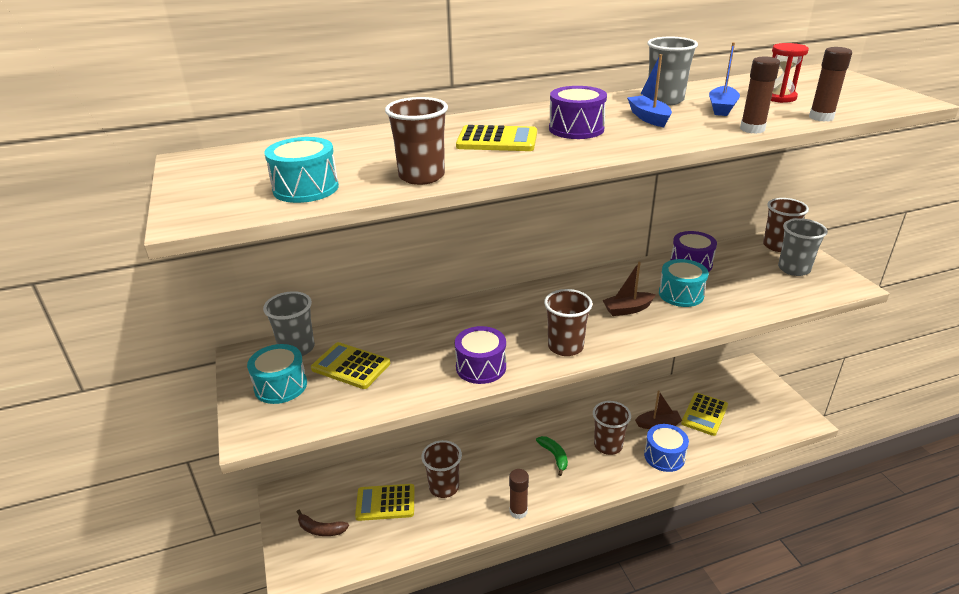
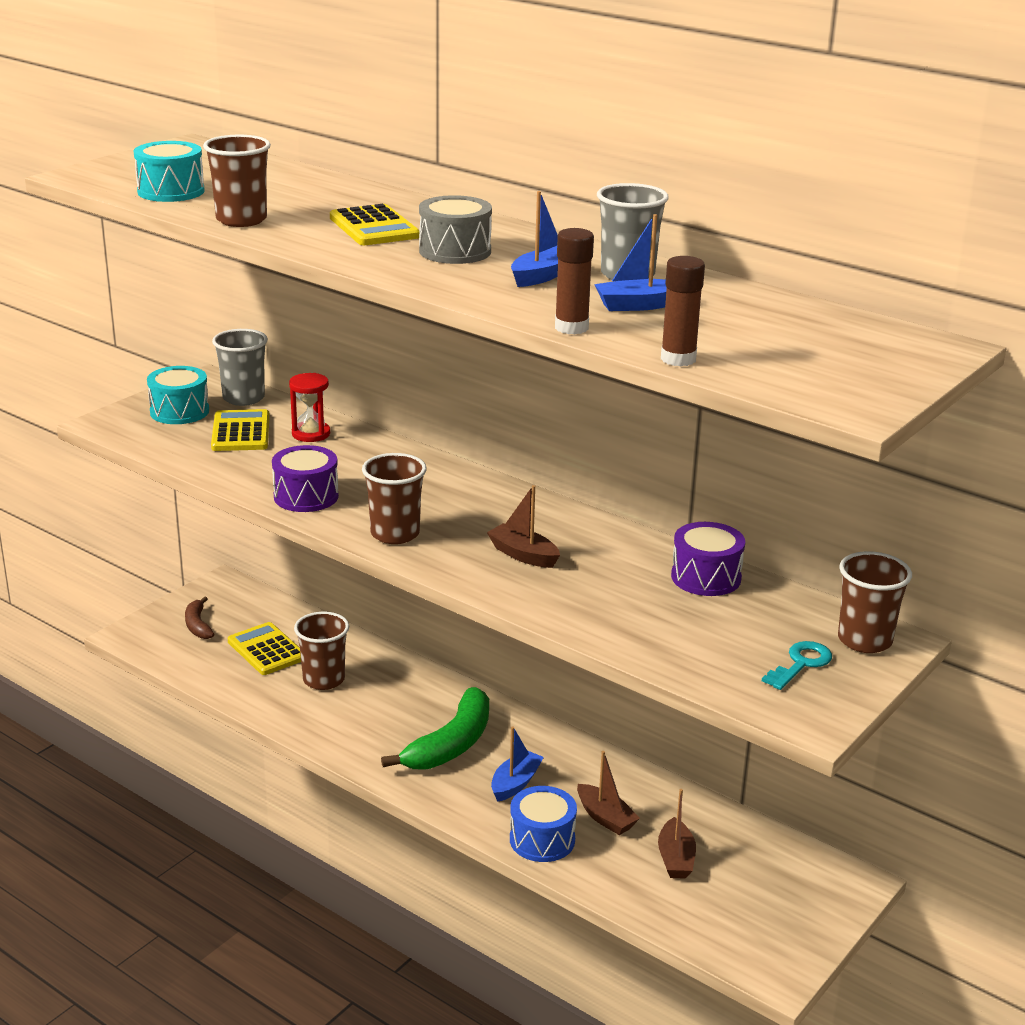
camera: 55 degrees right, 5 degrees down
(518, 511) = (332, 746): brown glue stick -> none
(554, 456) = (451, 744): green banana -> green banana, size x1.89
(576, 129) = (455, 251): purple drum -> grey drum
(608, 445) = (515, 783): brown cup -> blue boat
(681, 294) = (607, 585): turquoise drum -> none
(704, 414) = (675, 858): yellow calculator -> brown boat
(779, 97) = (739, 330): red hourglass -> red hourglass (311, 434)
(794, 269) = (800, 664): grey cup -> turquoise key

